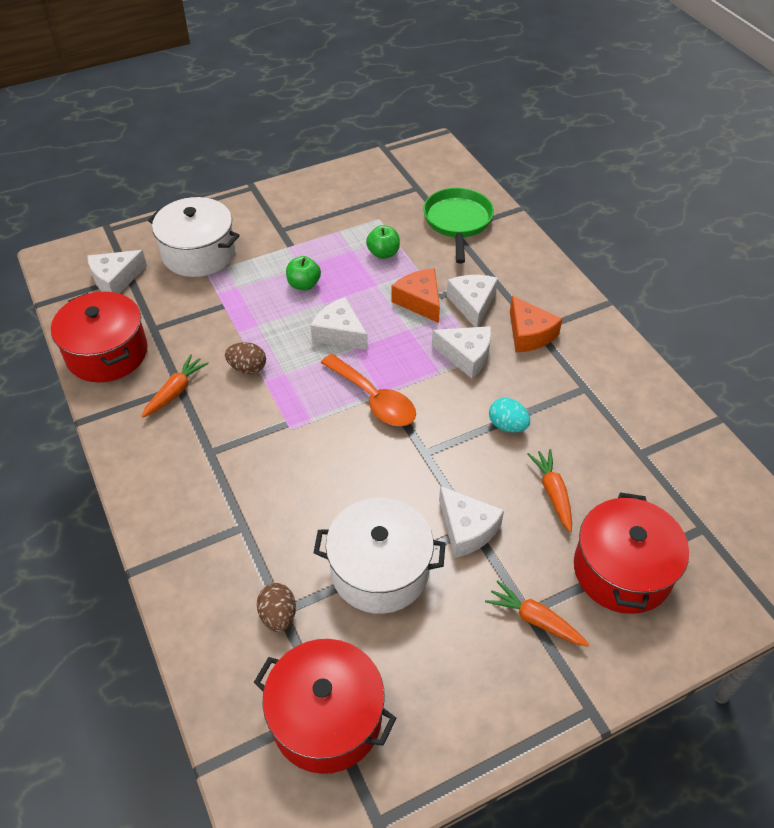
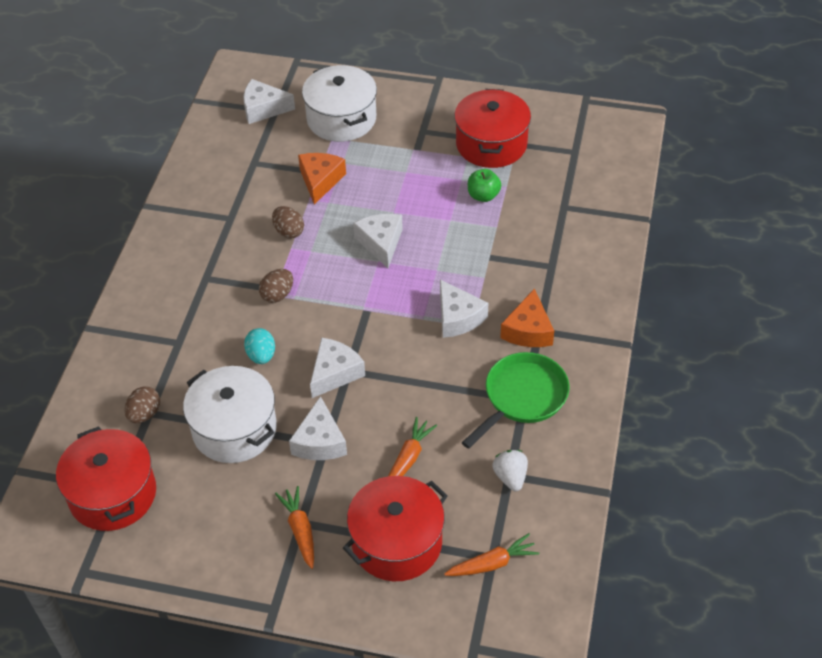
camera: 40 degrees right, 0 degrees up
(107, 353) = (206, 165): red pot -> red pot (491, 144)
(176, 391) = (225, 220): orange carrot -> orange carrot (492, 563)
(294, 427) = (277, 295): none -> brown egg
(304, 284) = (394, 188): green apple -> none
(374, 399) = (353, 309): orange spoon -> none
(419, 301) = (469, 252): orange cheese -> orange cheese (320, 181)
(457, 222) = (576, 202): green pan -> green pan (522, 397)
(472, 304) = (509, 279): white cheese -> white cheese (335, 373)
(507, 426) = (430, 389): turquoise egg -> turquoise egg (261, 356)
(643, 454) = (510, 477): none -> white strawberry

